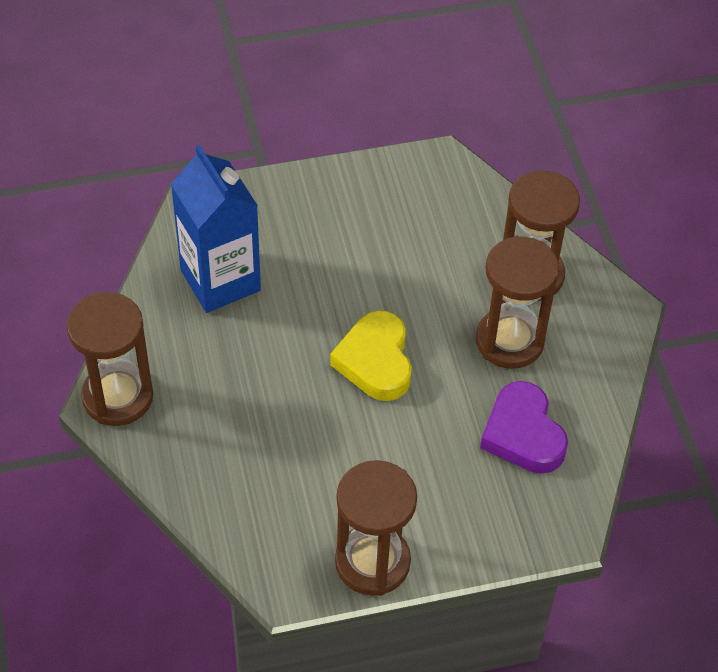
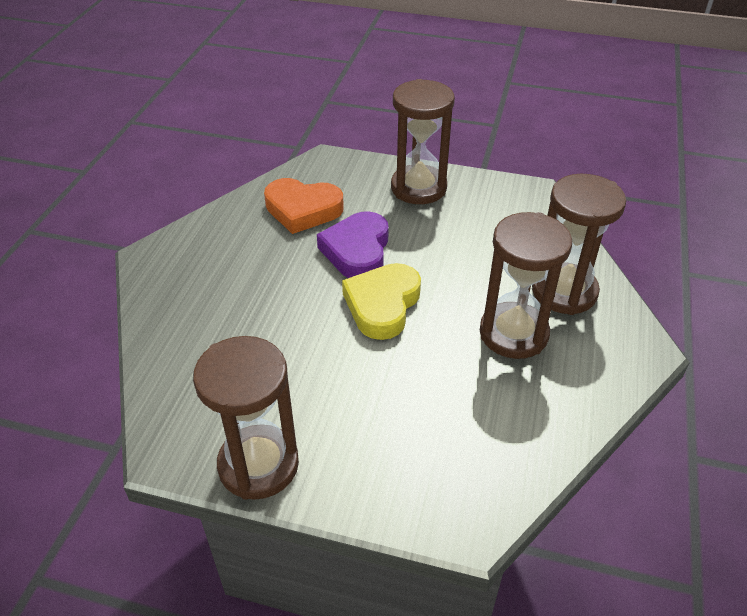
camera: 30 degrees right, 10 degrees down
(118, 397) = (164, 255): brown hourglass -> brown hourglass (418, 188)
(220, 280) = (303, 210): blue carton -> orange heart
(523, 434) = (479, 414): purple heart -> purple heart (357, 251)

